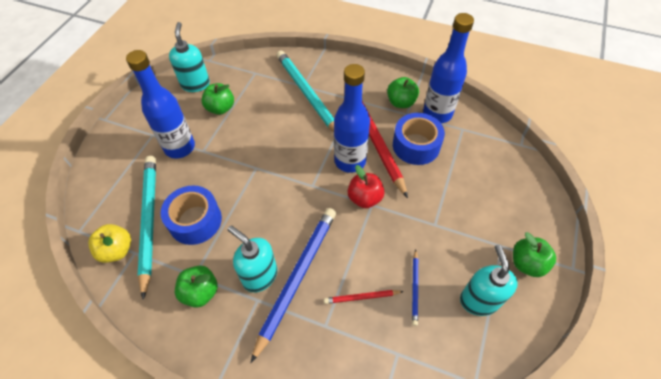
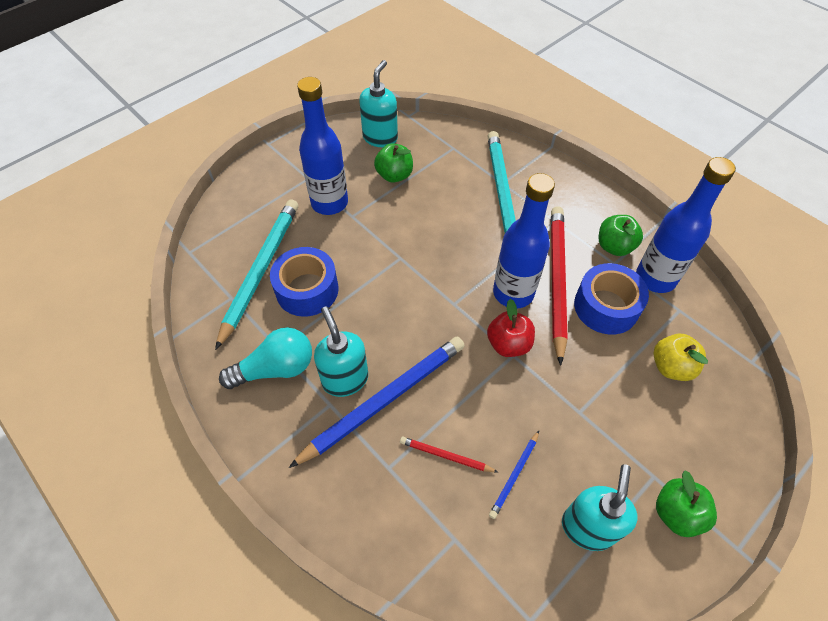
camera: 25 degrees right, 0 degrees up
(117, 250) = (215, 288): yellow apple -> yellow apple (671, 367)
(200, 292) = (275, 369): green apple -> turquoise light bulb

